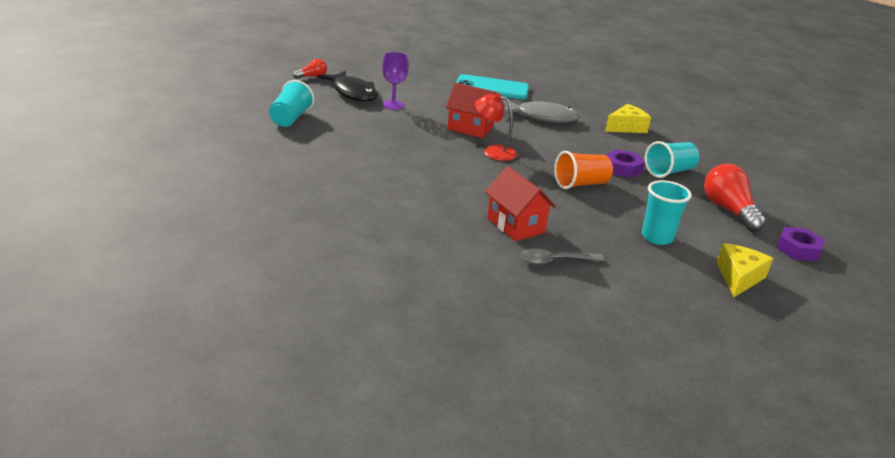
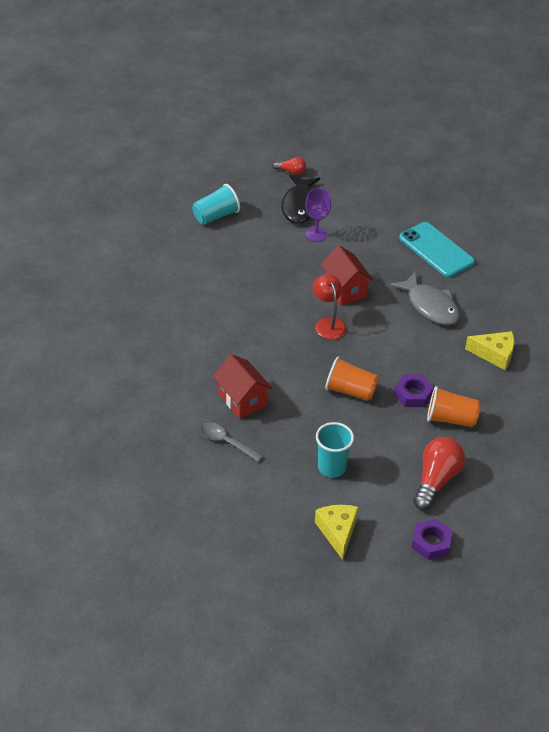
camera: 45 degrees right, 15 degrees up
(515, 225) = (242, 400): red house -> red house turned 45 degrees counterclockwise
(669, 172) = (451, 419): turquoise cup -> orange cup
(738, 277) = (337, 532): yellow cheese -> yellow cheese turned 75 degrees counterclockwise

